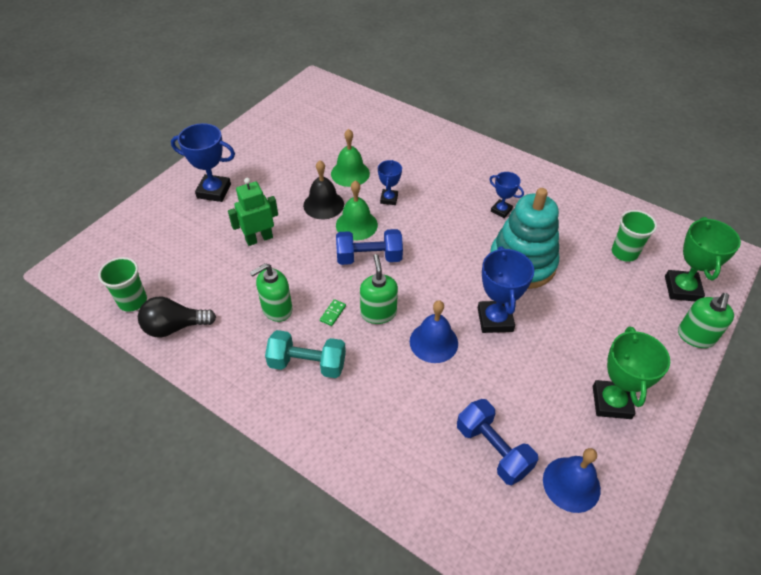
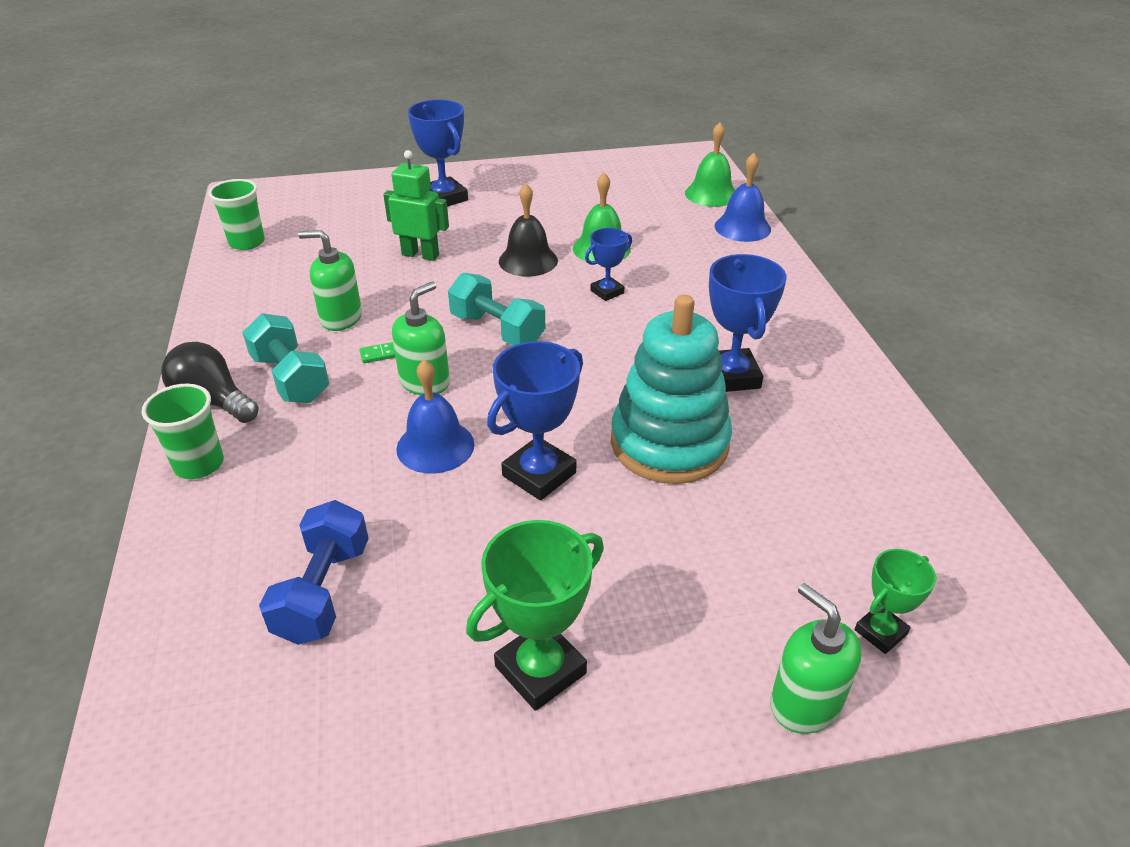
camera: 45 degrees right, 10 degrees down
(175, 327) = (243, 279): black light bulb -> black light bulb (213, 401)
(356, 225) = (533, 295): green bell -> green bell (711, 194)
(369, 257) = (497, 330): blue dumbbell -> turquoise dumbbell
(501, 210) = (731, 376): blue trophy -> blue trophy, size x1.70
(571, 484) = (344, 705): blue bell -> blue bell (742, 227)
(624, 252) = (848, 527): green cup -> green cup (199, 464)
(682, 289) = (880, 632): green trophy -> green trophy, size x0.59
(695, 336) = (804, 704): green soap dispenser -> green soap dispenser turned 75 degrees clockwise

